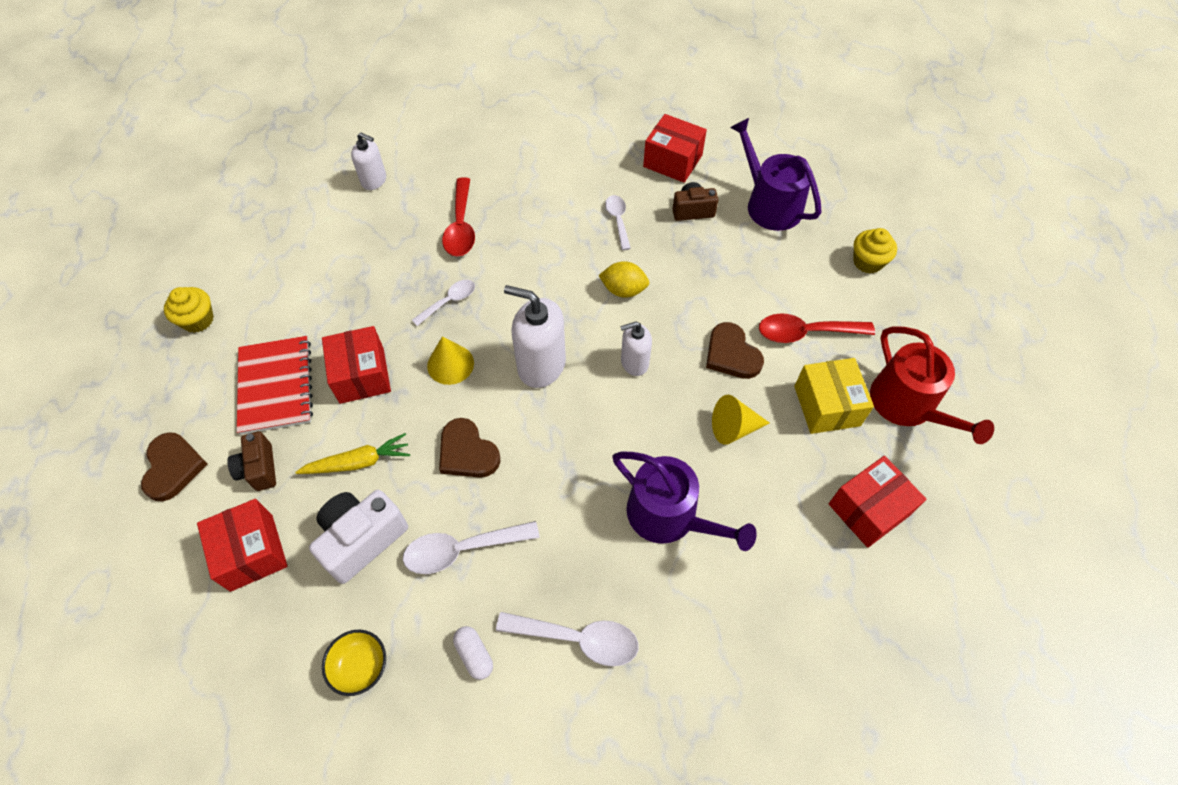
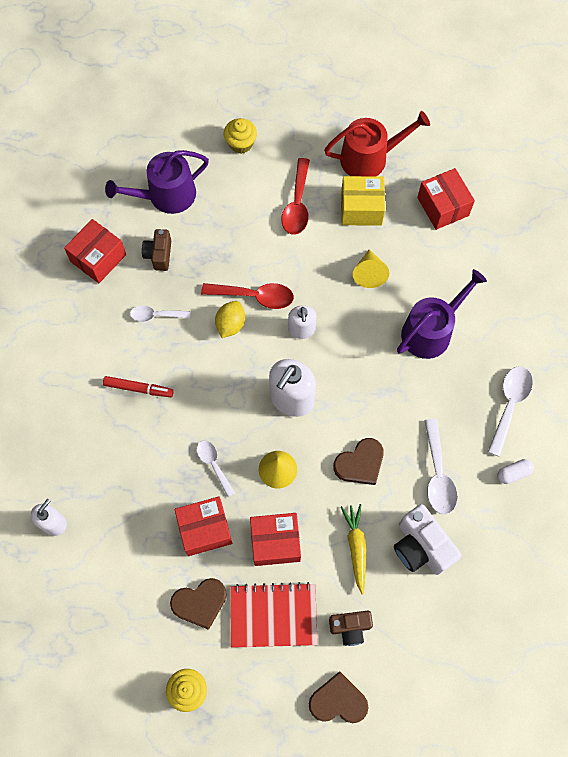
camera: 80 degrees left, 10 degrees up
(251, 552) = (420, 631): red box -> red box (205, 529)
(360, 666) = (514, 551): yellow bowl -> none
(461, 226) = (131, 447): red spoon -> red spoon (255, 296)
(528, 220) = (138, 388): none -> red marker
(731, 354) = (307, 259): brown heart -> brown heart (200, 603)

